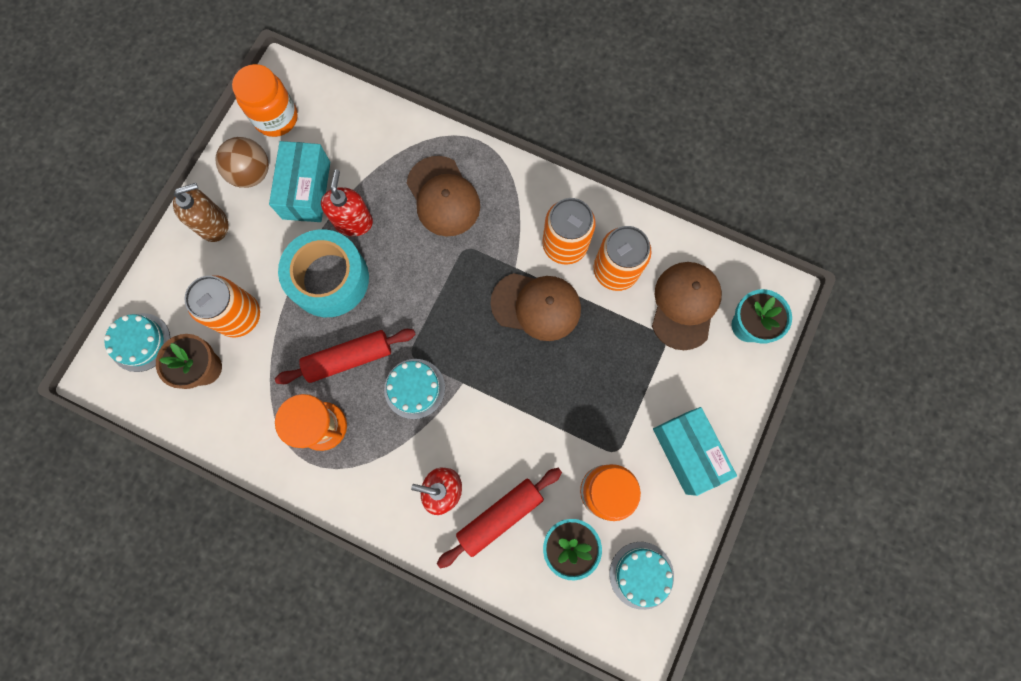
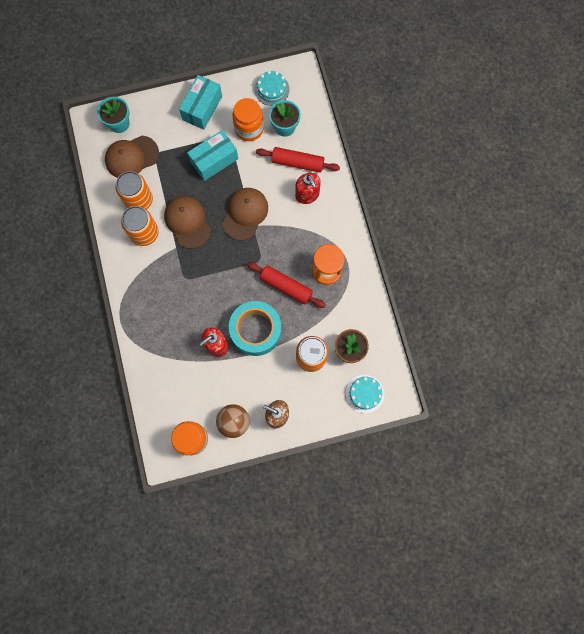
camera: 130 degrees left, 0 degrees up
(306, 190) = (219, 384): turquoise box -> turquoise box (214, 160)
(414, 388) = (274, 245): turquoise cake -> none
(443, 197) = (166, 312): brown cap -> brown cap (245, 214)

